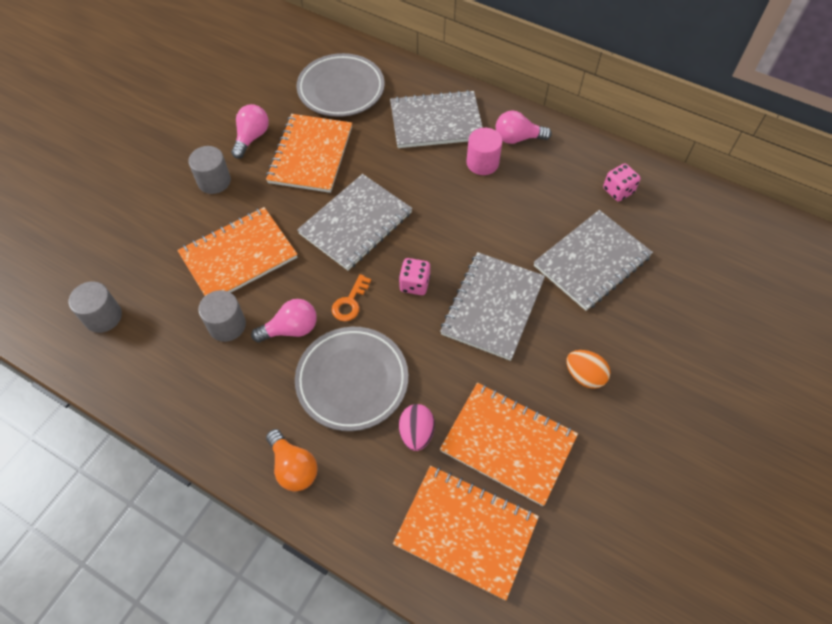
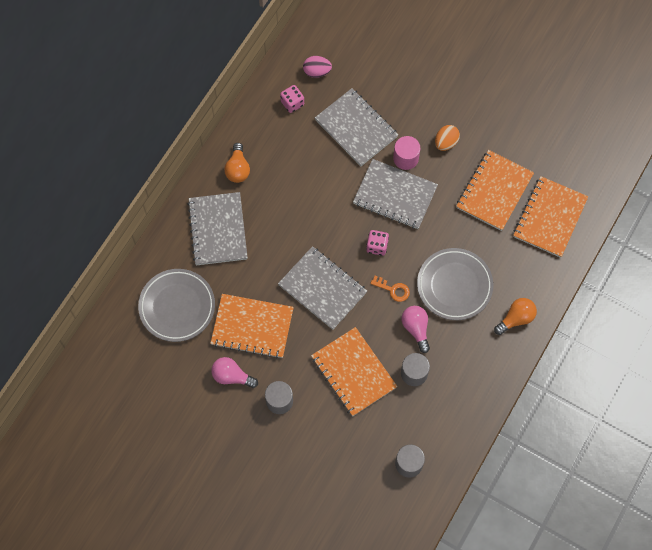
camera: 90 degrees left, 10 degrees up
(416, 433) = (489, 245): pink egg -> pink egg (317, 72)
(482, 163) = (263, 196): pink cylinder -> pink cylinder (405, 158)
(517, 138) = (238, 169): pink light bulb -> orange light bulb

